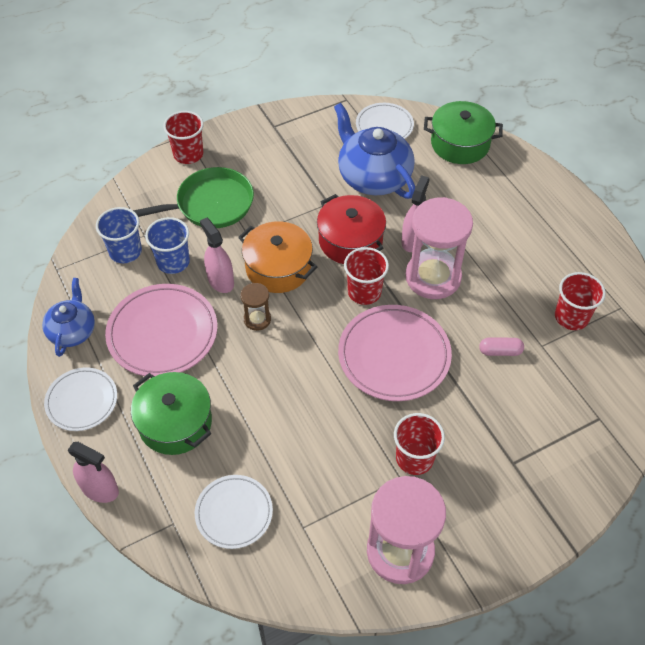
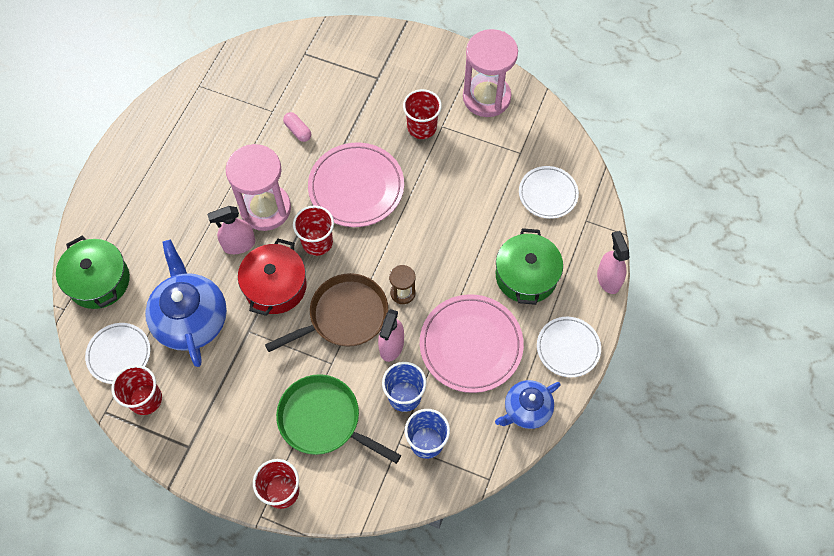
camera: 130 degrees left, 10 degrees up
(278, 268) = (344, 316): orange pot -> brown pan
(373, 177) = (191, 319): blue teapot -> blue teapot turned 150 degrees clockwise
(571, 317) = (232, 108): red cup -> red cup (145, 399)

